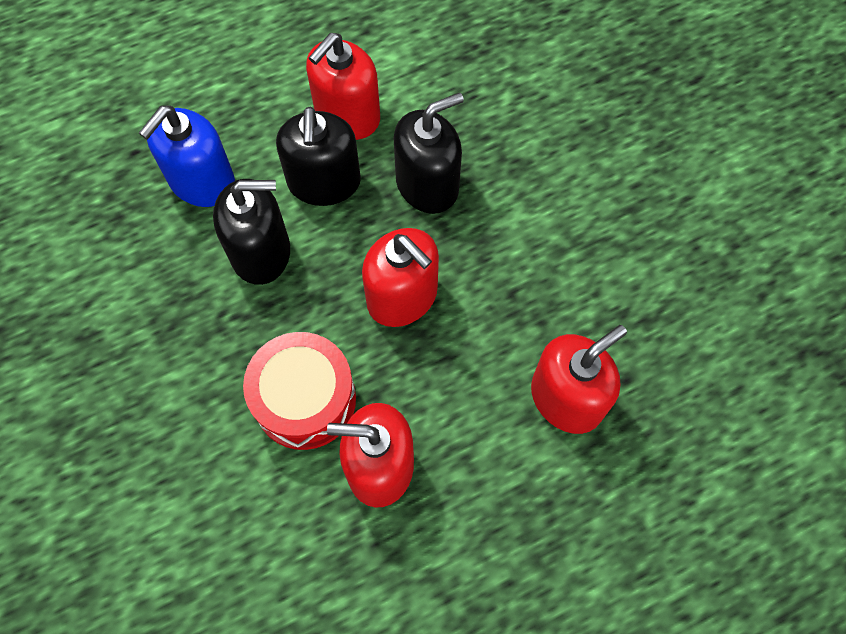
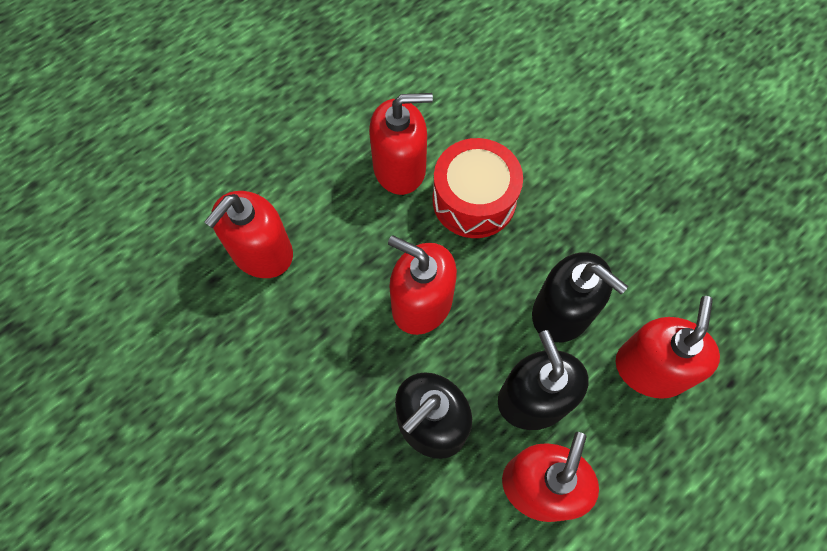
camera: 165 degrees right, 0 degrees up
(201, 181) = (650, 368): blue soap dispenser -> red soap dispenser
(261, 252) = (562, 312): black soap dispenser -> black soap dispenser turned 120 degrees counterclockwise

